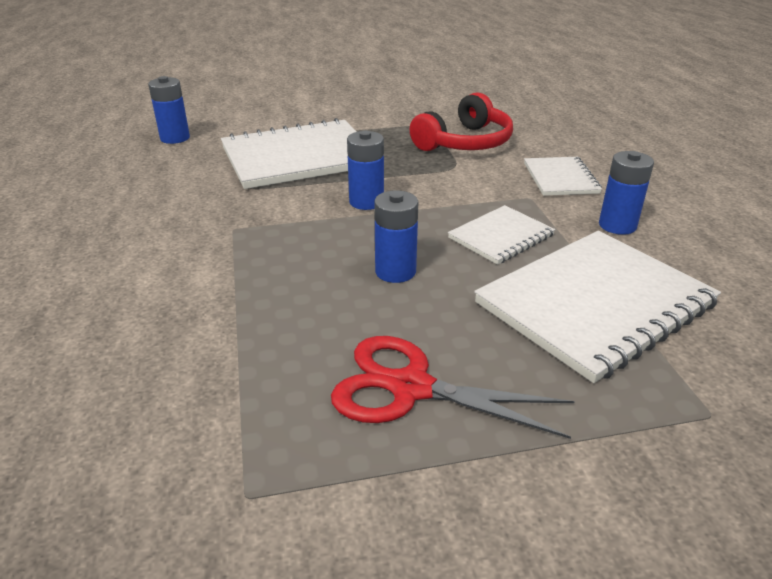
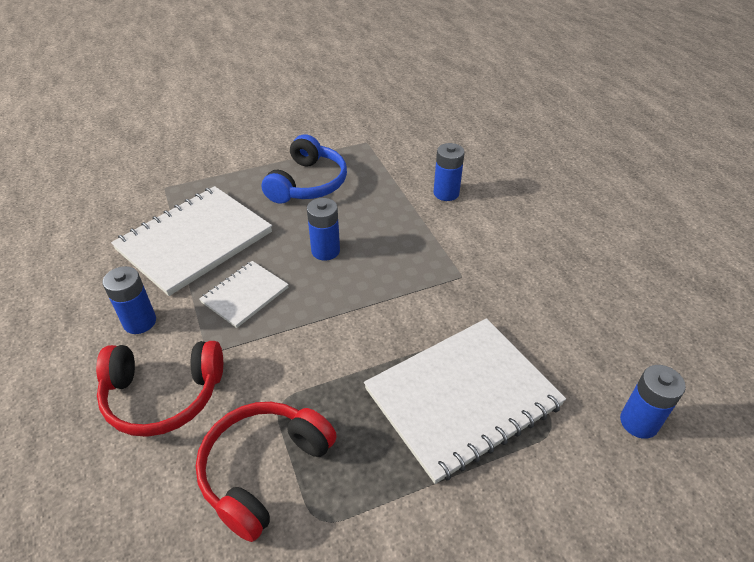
camera: 170 degrees right, 10 degrees up
(366, 202) = (364, 325): blue battery -> blue battery (446, 193)
(410, 388) = (307, 183): red scissors -> blue headphones
(560, 178) = (163, 395): white notebook -> red headphones

